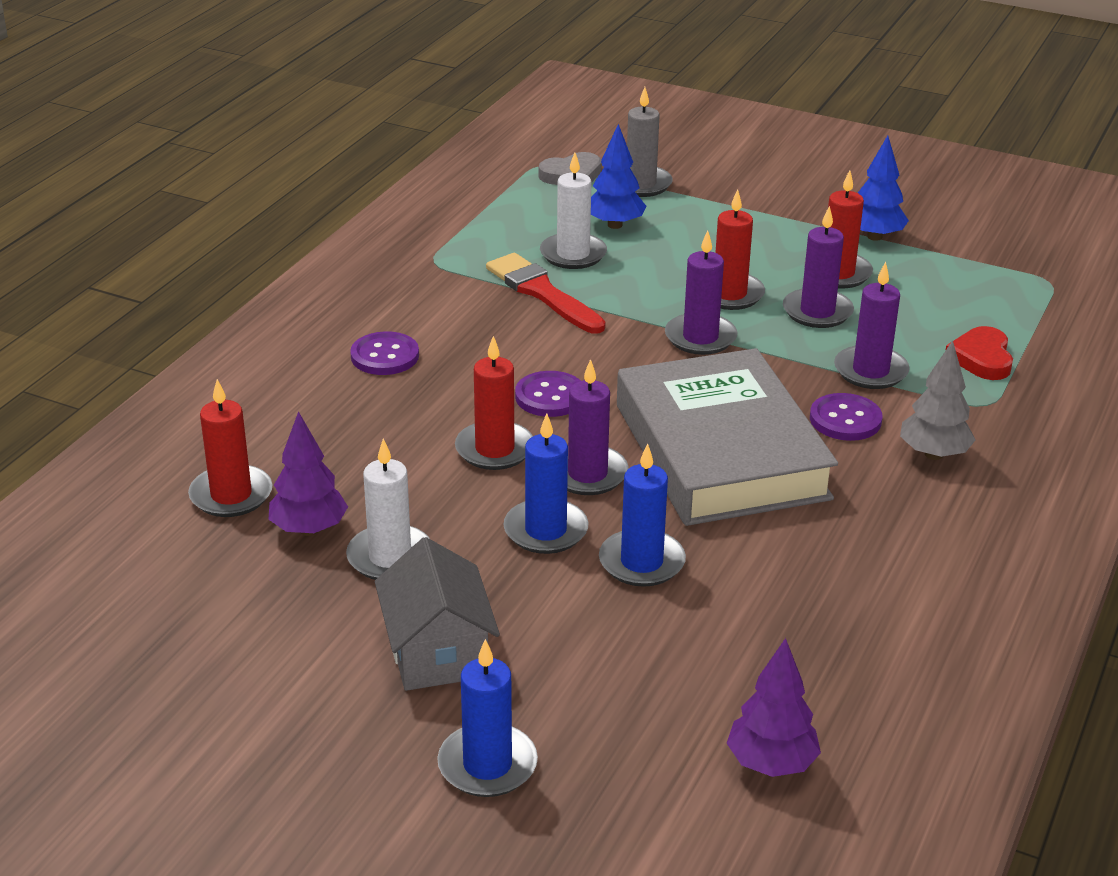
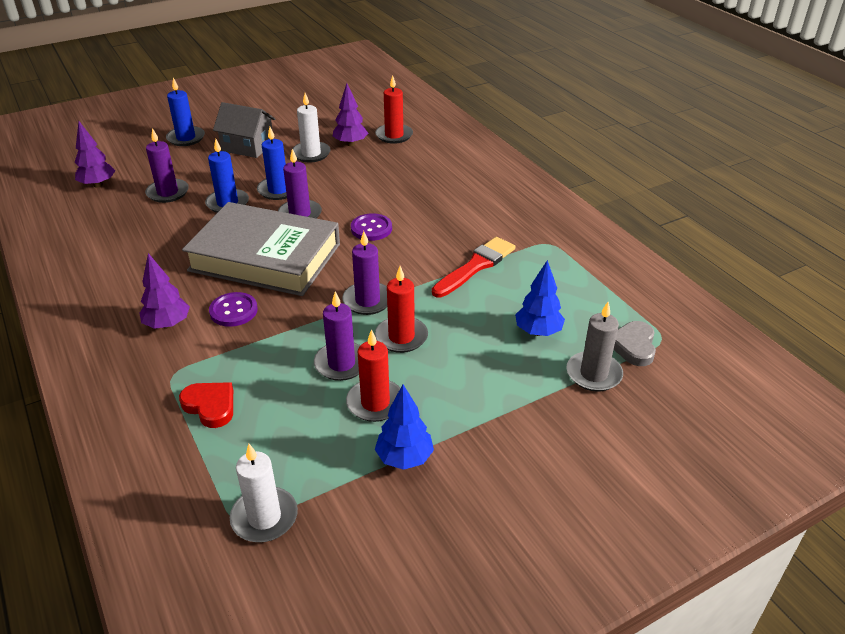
camera: 125 degrees right, 5 degrees up
(385, 356) = (461, 197): purple button -> none
(494, 449) = (349, 199): red candle -> none
(543, 293) = (475, 266): red brush -> red brush turned 45 degrees counterclockwise
(573, 254) = (512, 297): white candle -> white candle (264, 517)
(870, 371) = (259, 347): purple candle -> purple candle (167, 193)
(933, 454) = (168, 324): grey tree -> purple tree

